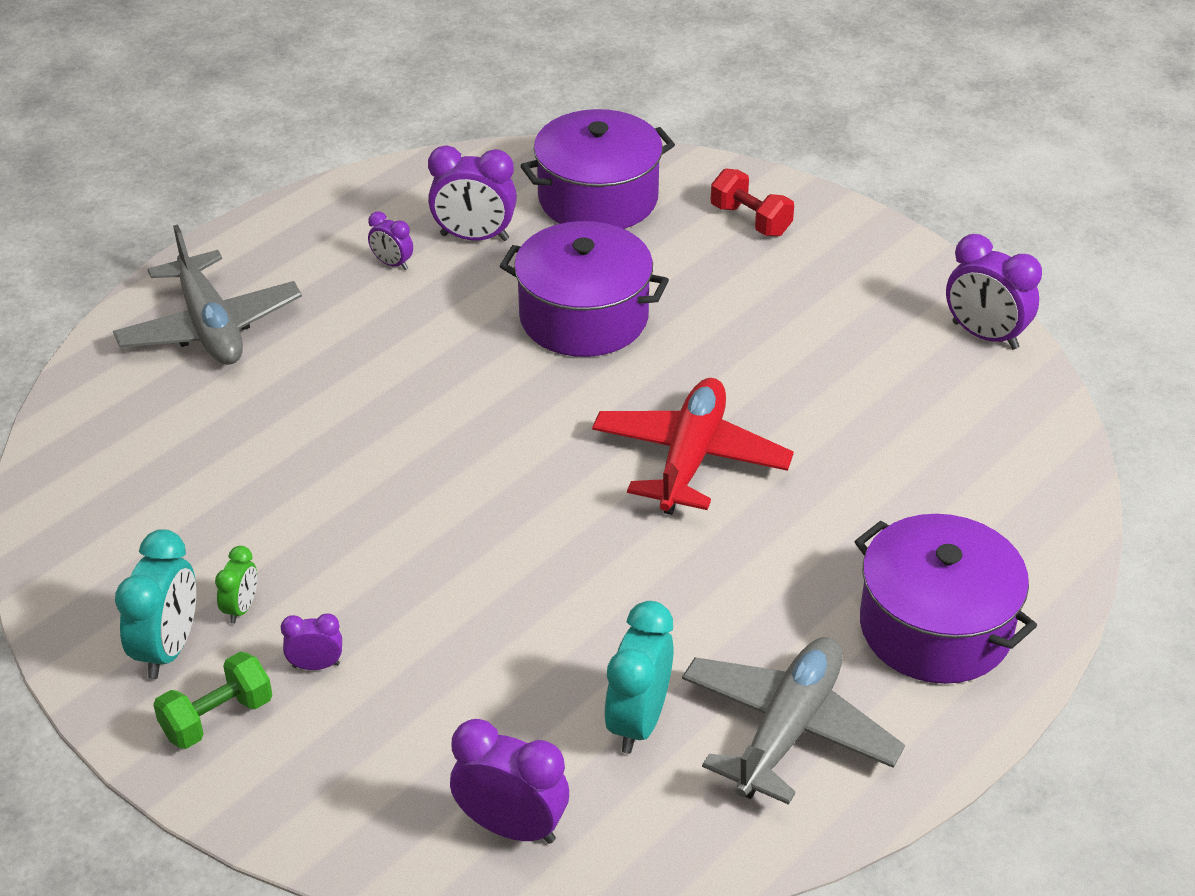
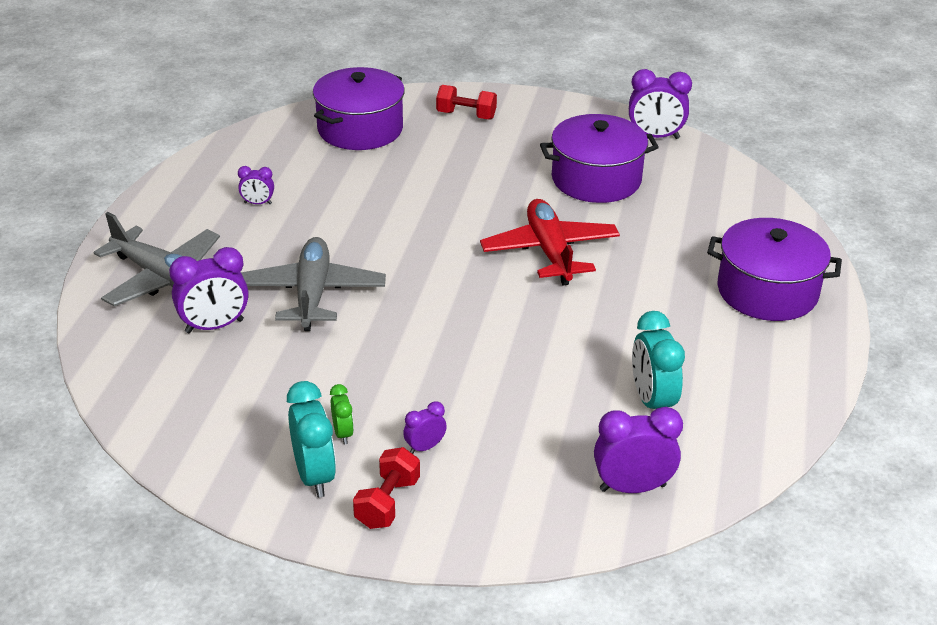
camera: 30 degrees left, 5 degrees down
(217, 718) = (387, 503): green dumbbell -> red dumbbell
(474, 237) = (299, 173): purple clock -> purple clock (214, 326)
(584, 317) = (413, 196): purple pot -> purple pot (596, 179)
(788, 729) = (739, 373): grey plane -> grey plane (312, 294)

